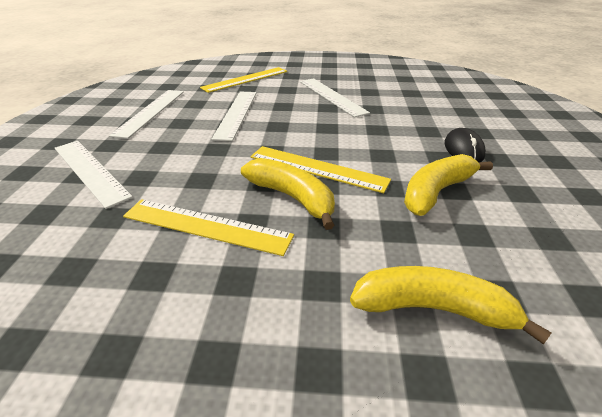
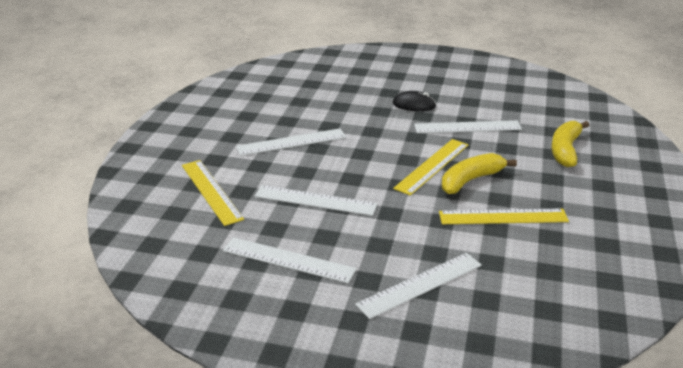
camera: 80 degrees left, 5 degrees down
(206, 226) = (503, 217): yellow ruler -> yellow ruler turned 60 degrees clockwise
(436, 192) = (467, 127): yellow banana -> white ruler

